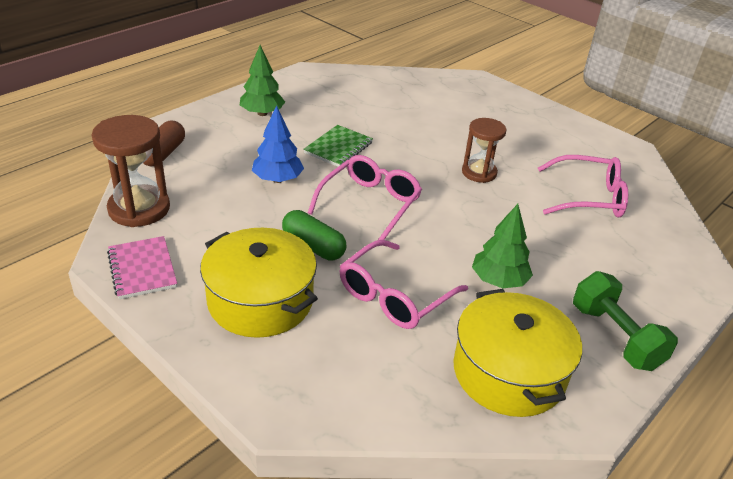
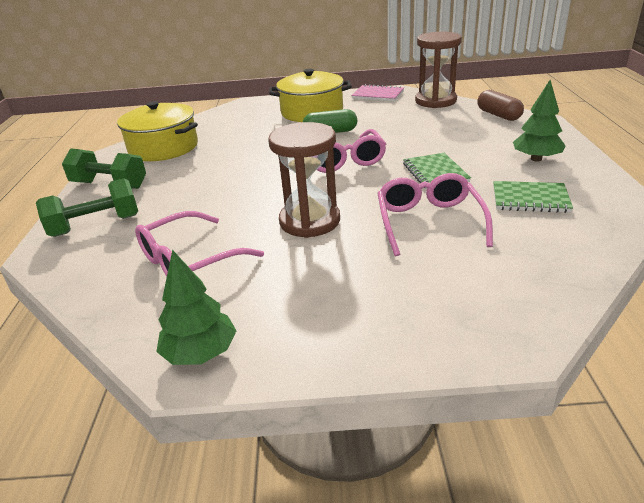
camera: 140 degrees right, 5 degrees down
(278, 179) = (417, 140): blue tree -> none
(335, 102) = (530, 199): none -> green notebook
(394, 296) = (256, 140): pink glasses -> pink glasses (429, 222)
(479, 173) = (310, 221): brown hourglass -> brown hourglass, size x1.51
(498, 280) = (207, 171): green tree -> green tree (201, 353)
(649, 280) = (95, 225): none -> green dumbbell

